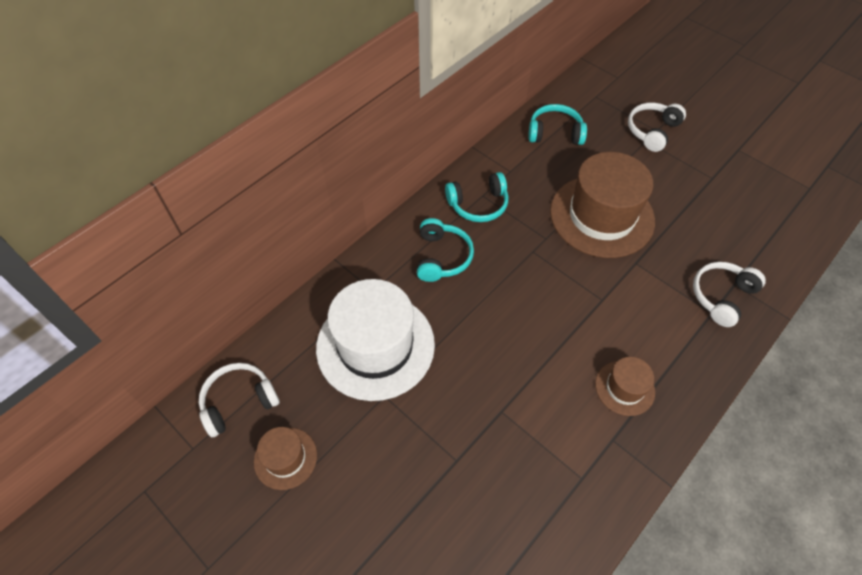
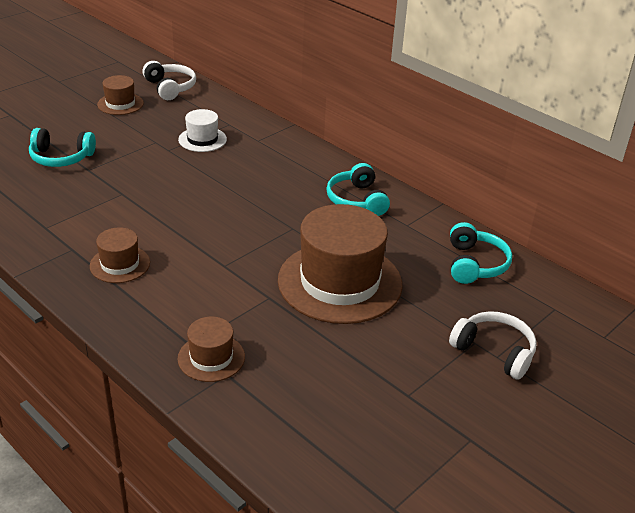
camera: 90 degrees right, 20 degrees down
(375, 345) = (202, 139): white hat -> white hat, size x0.48
(442, 257) = (290, 175): turquoise headphones -> turquoise headphones (61, 158)
(721, 296) = (211, 357): white headphones -> brown hat

